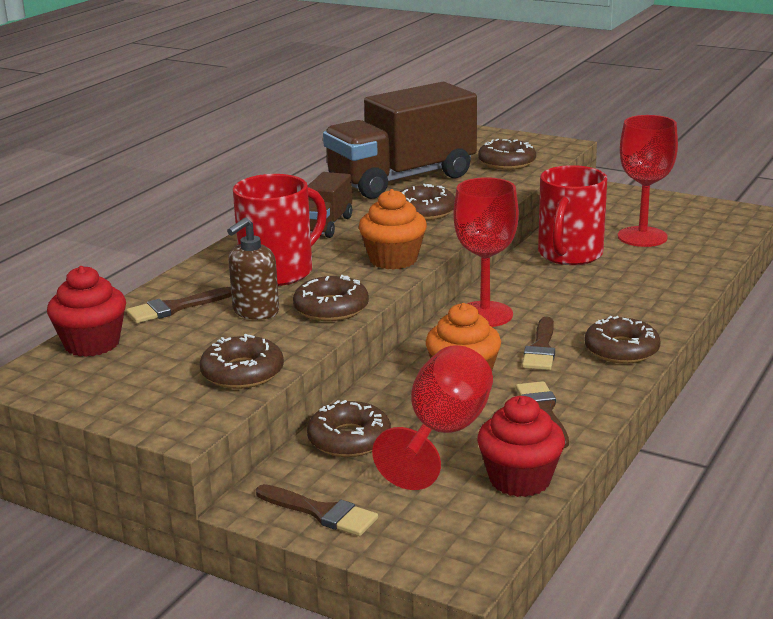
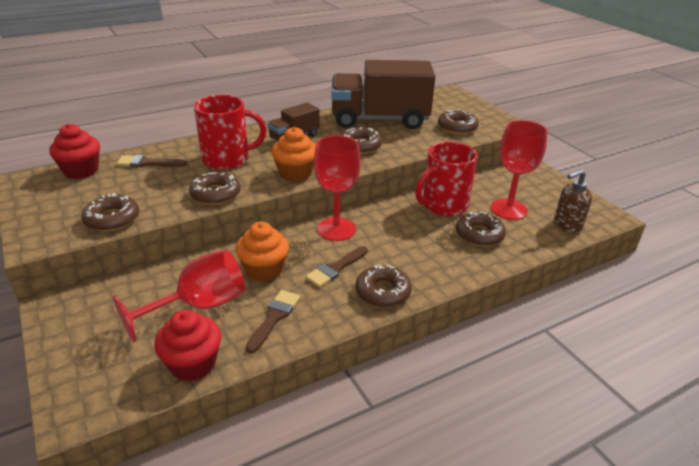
camera: 30 degrees right, 10 degrees up
(255, 312) = (178, 181): brown soap dispenser -> brown soap dispenser (567, 225)
(321, 512) = (69, 329): brown brush -> none
(349, 439) = (150, 285): brown donut -> brown donut (479, 235)

